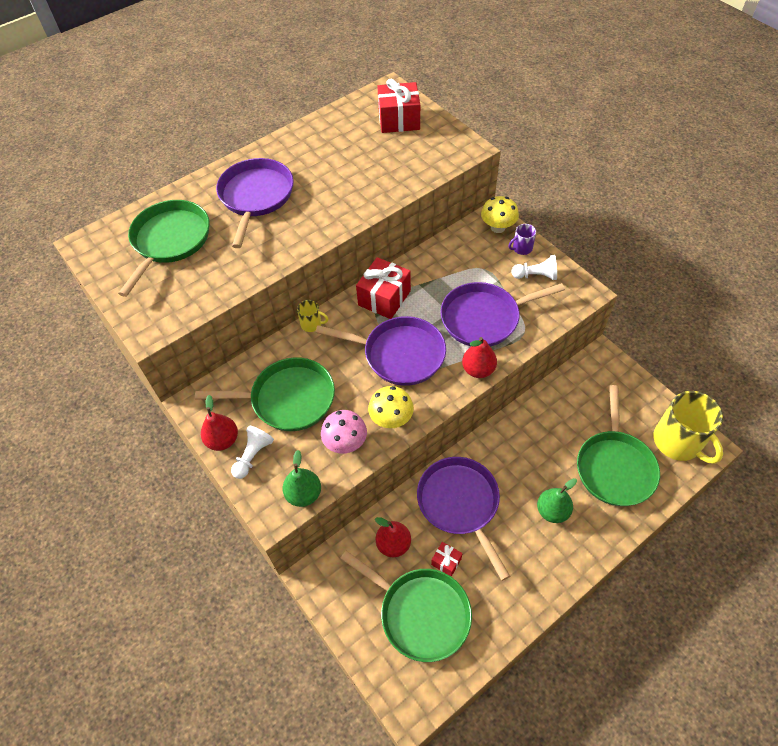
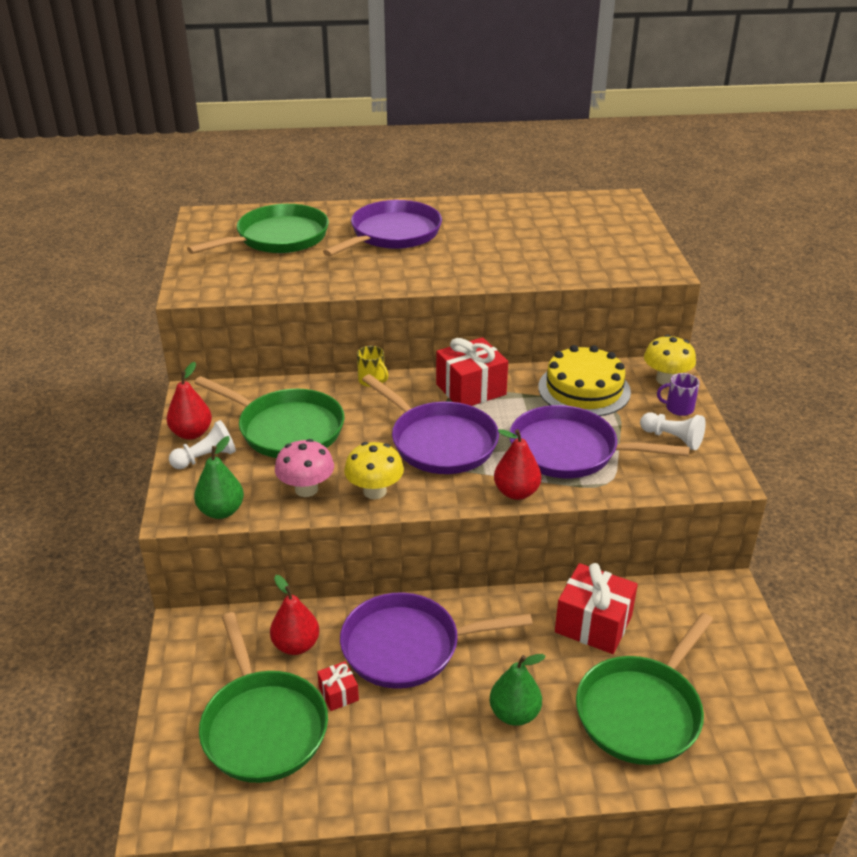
camera: 30 degrees right, 20 degrees down
(399, 120) = (605, 225): red gift -> red gift (593, 624)
(455, 261) = (584, 389): none -> yellow cake
(460, 503) = (407, 647): purple pan -> purple pan turned 105 degrees counterclockwise
(678, 442) = (760, 731): yellow mug -> none

